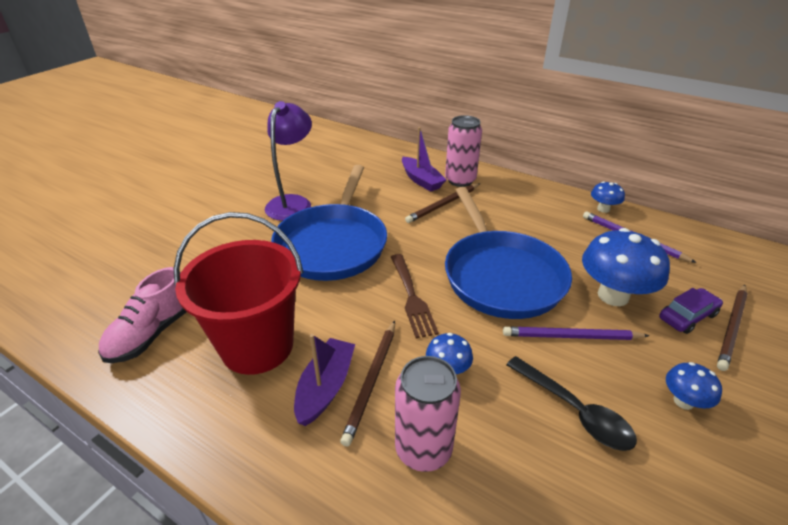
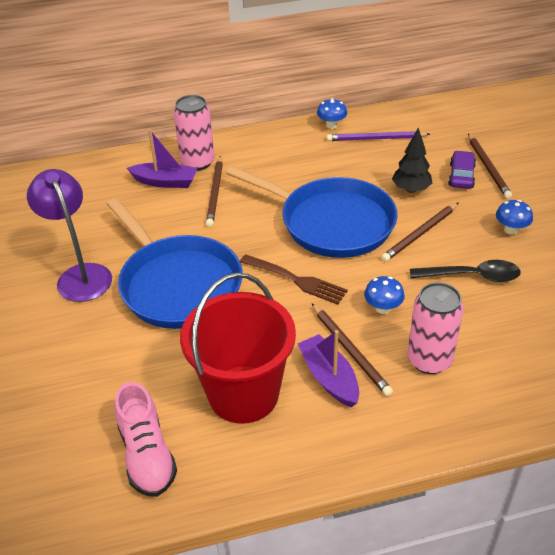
camera: 45 degrees left, 5 degrees up
(571, 336) = (420, 234): purple pencil -> brown pencil
(613, 295) = (411, 189): blue mushroom -> black tree

